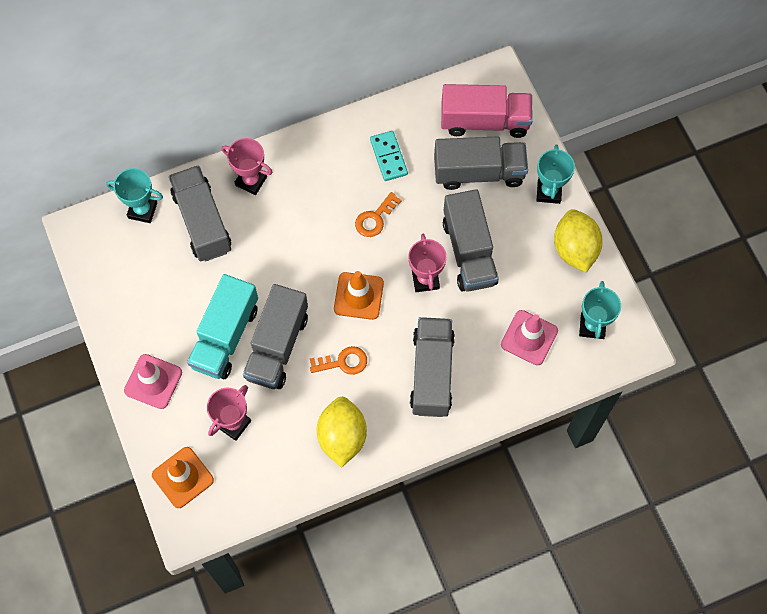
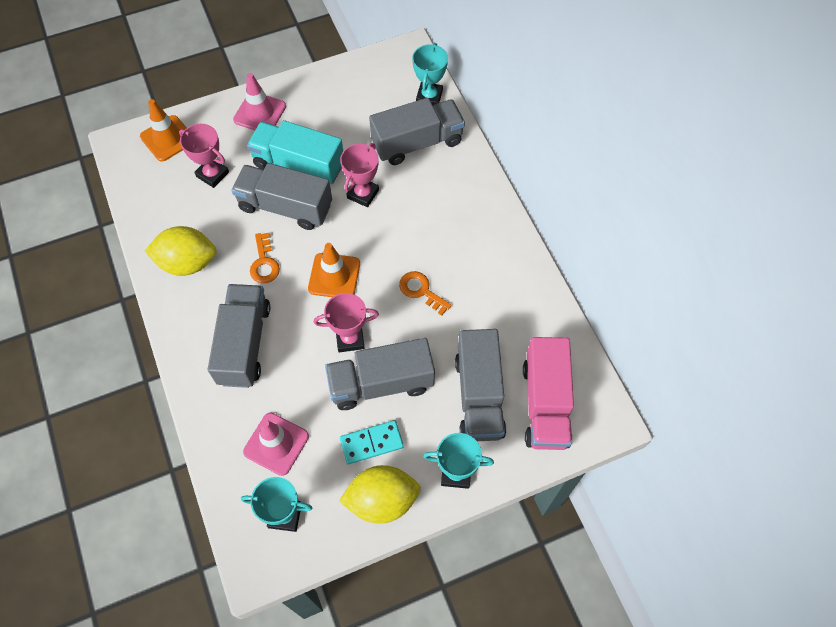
camera: 90 degrees right, 5 degrees down
(251, 181) = (462, 180): pink trophy -> pink trophy (363, 194)
(388, 157) = (494, 304): turquoise domino -> turquoise domino (371, 443)
(432, 373) = (244, 344): grey truck -> grey truck turned 90 degrees counterclockwise

